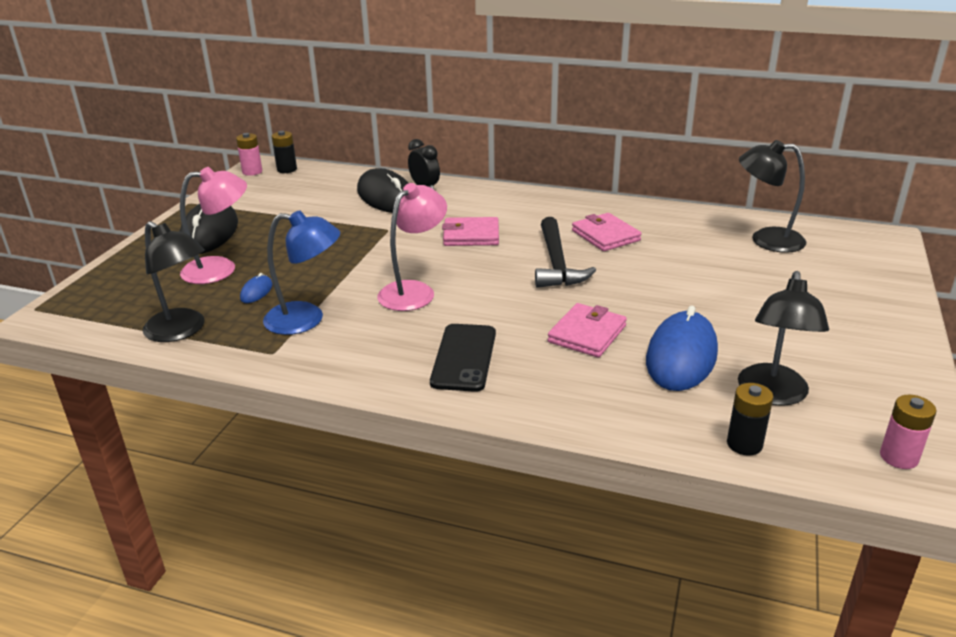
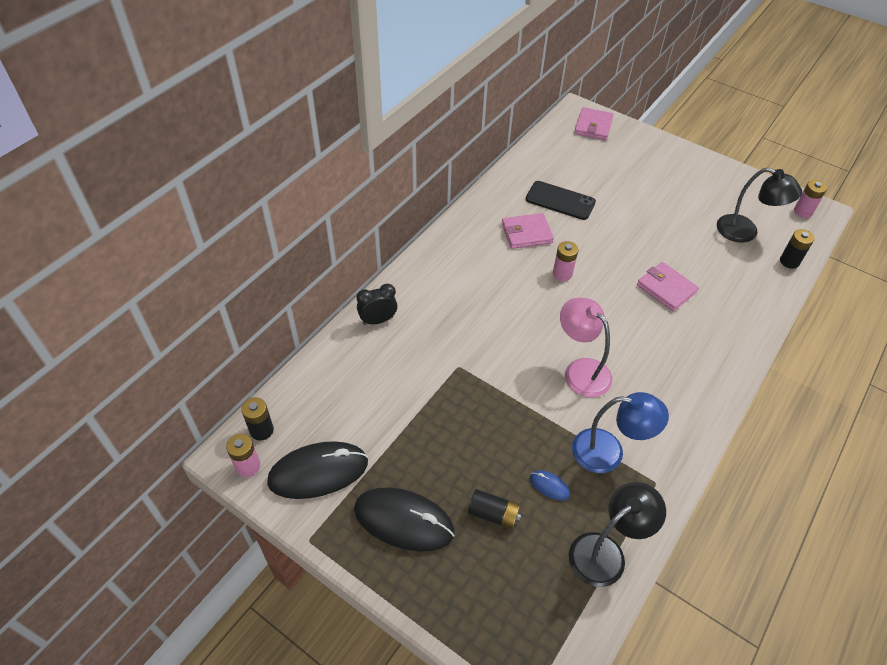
camera: 75 degrees left, 20 degrees up
(220, 269) = (493, 514): pink lamp -> black battery
(306, 319) = (608, 452): blue lamp -> blue lamp turned 75 degrees clockwise
(386, 197) = (386, 354): black mouse -> black mouse (318, 472)
(464, 357) = (684, 362): black phone -> black phone (560, 201)
(471, 235) = (494, 311): pink wallet -> pink wallet (593, 126)
(557, 263) = (562, 274): black hammer -> pink battery
(681, 356) = (700, 254): blue mouse -> none
(766, 240) = (563, 159): black lamp -> none

